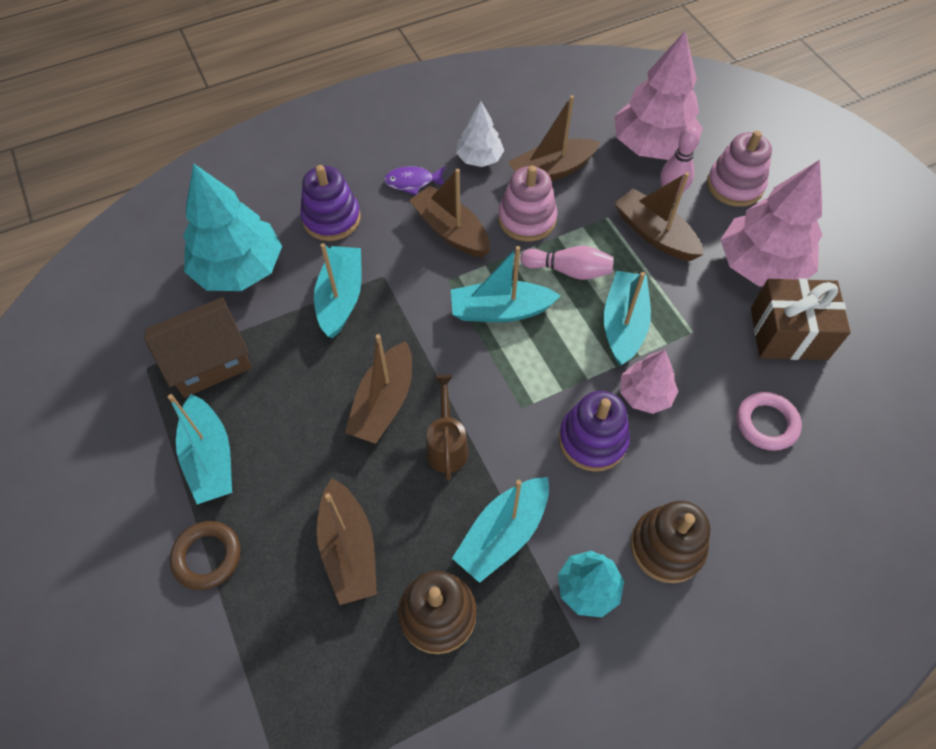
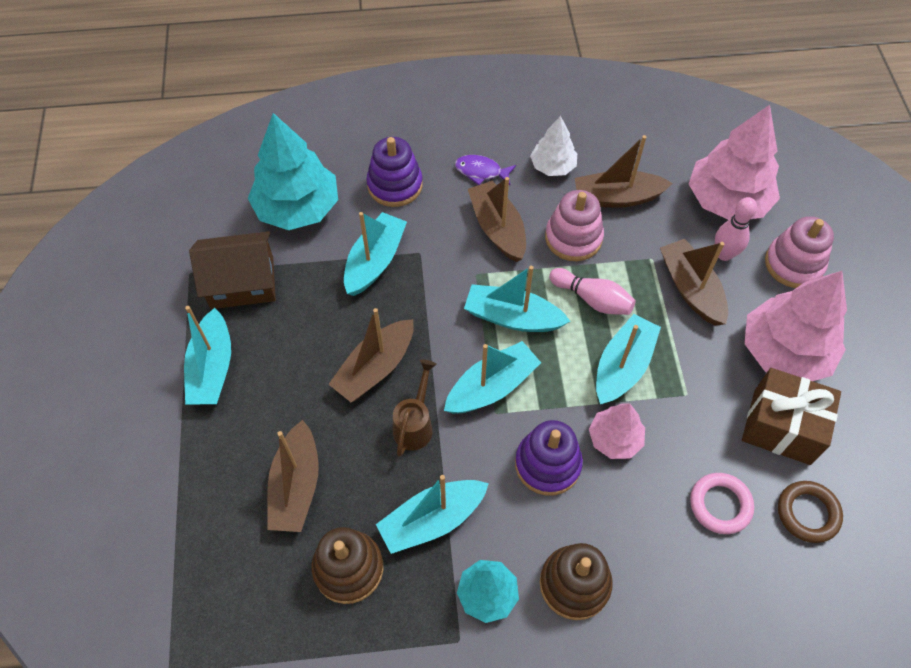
camera: 20 degrees right, 0 degrees up
(207, 556) = (180, 451): brown ring -> brown ring (807, 513)
(507, 383) = (491, 387): none -> turquoise boat

